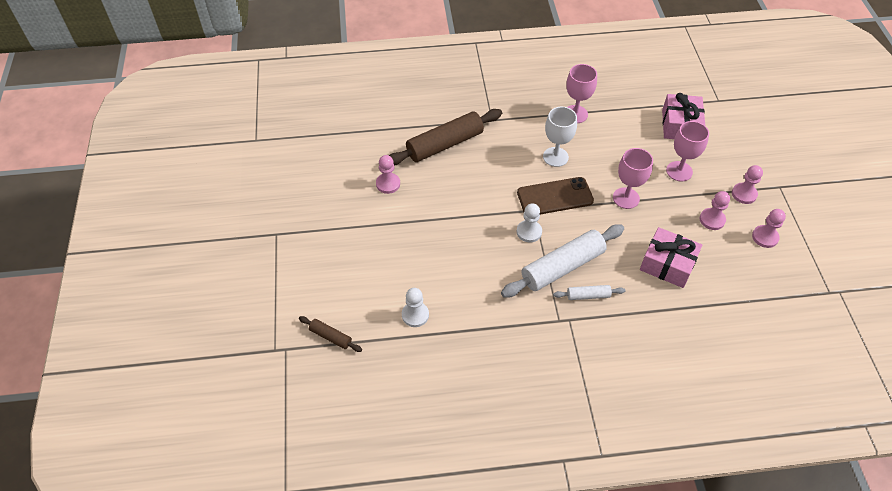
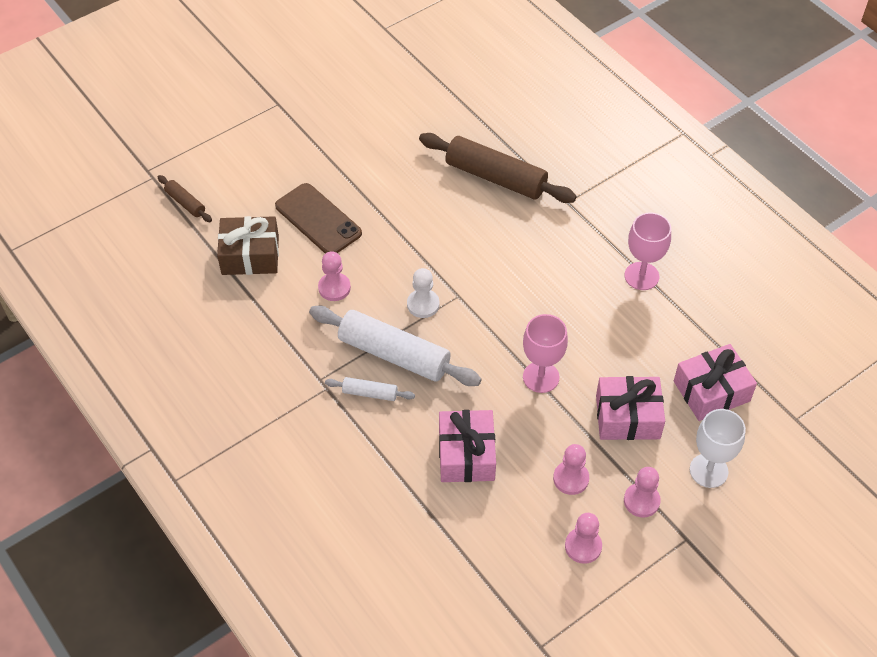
camera: 60 degrees right, 0 degrees up
(330, 337) = (185, 203): brown rolling pin -> brown rolling pin turned 45 degrees counterclockwise
(388, 184) = (403, 156): pink pawn -> pink pawn (334, 288)
(415, 315) = (250, 255): white pawn -> brown gift
(555, 157) = (555, 284): white goblet -> white goblet (708, 470)
(555, 197) = (492, 308): brown phone -> brown phone (318, 220)
(588, 295) = (370, 393): white rolling pin -> white rolling pin turned 45 degrees counterclockwise
(679, 171) = (627, 417): pink goblet -> pink gift

